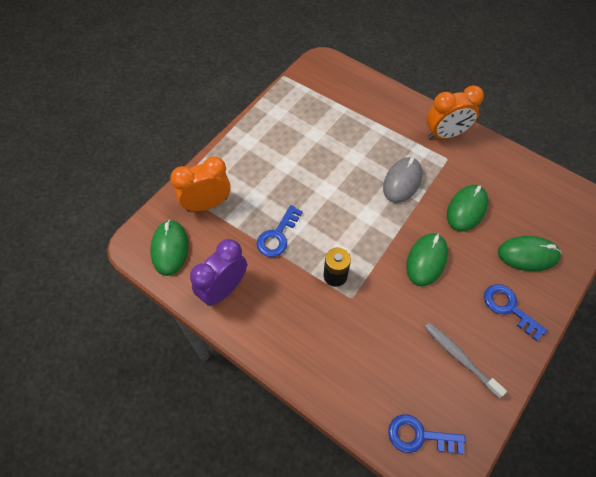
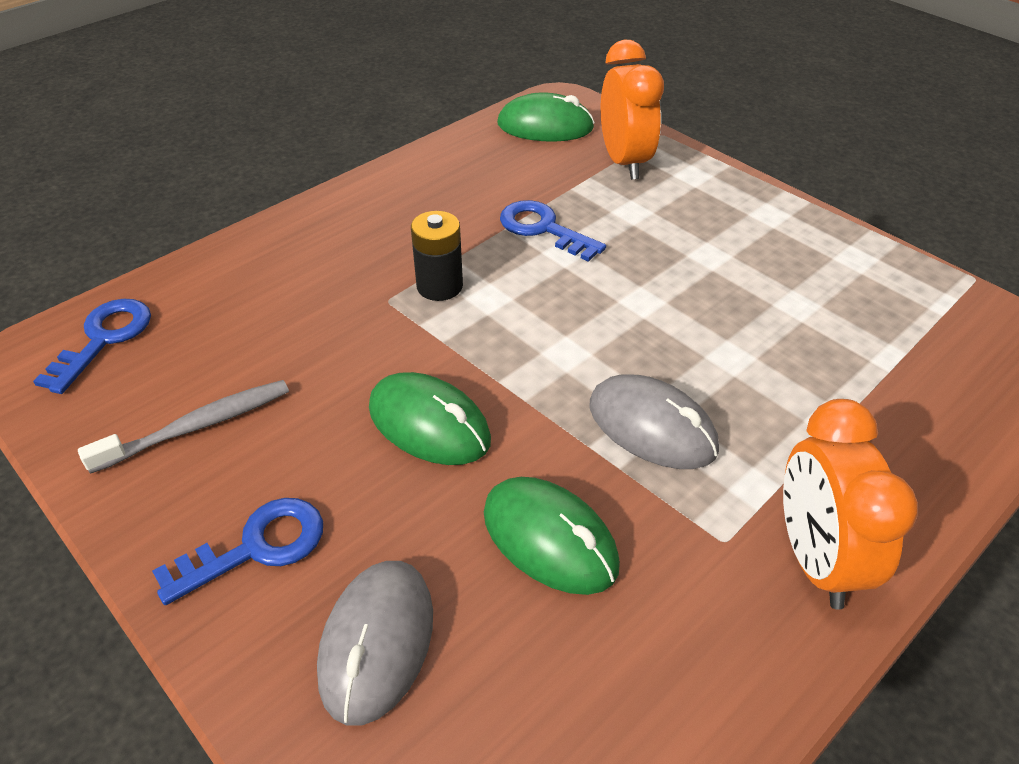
camera: 100 degrees right, 15 degrees down
(224, 289) = (458, 168): purple clock -> none
(528, 255) = (377, 642): green mouse -> grey mouse

